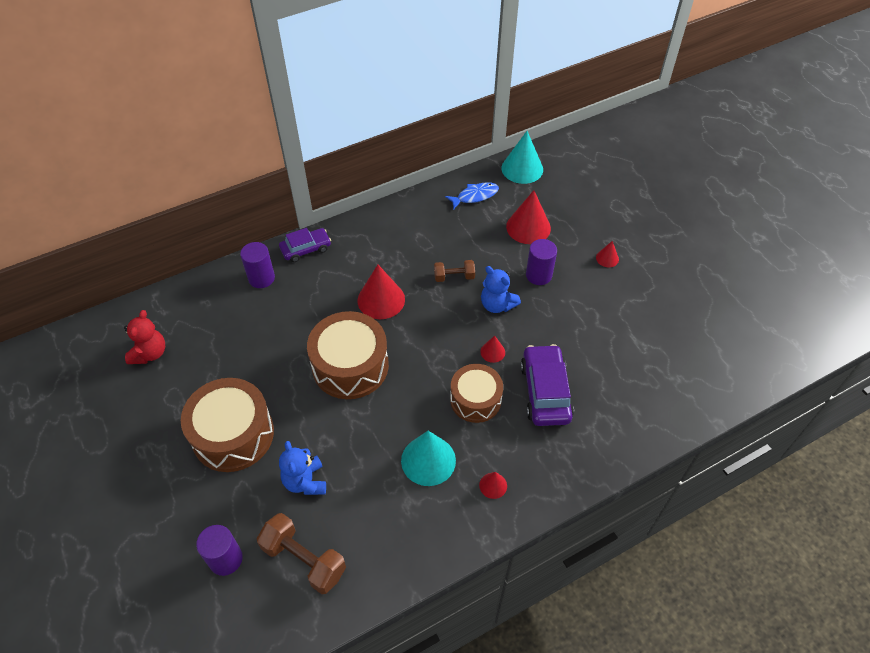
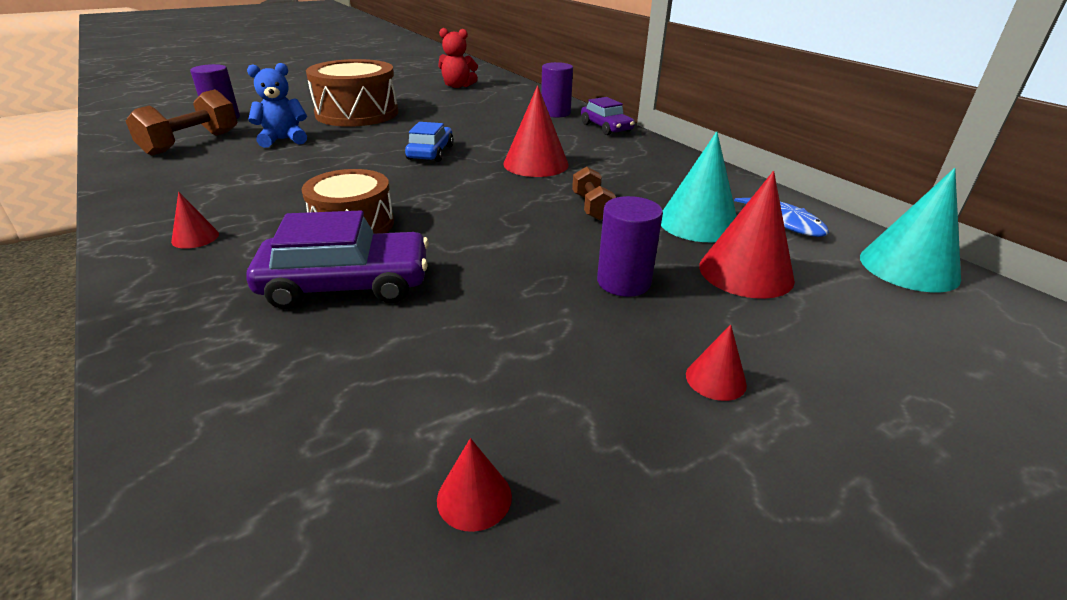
camera: 85 degrees right, 20 degrees down
(350, 366) = (430, 152): brown drum -> blue car
(428, 460) = (269, 195): turquoise cone -> turquoise cone (698, 223)
(492, 352) = (441, 237): red cone -> red cone (474, 497)
(497, 305) = (541, 241): blue teddy bear -> none

